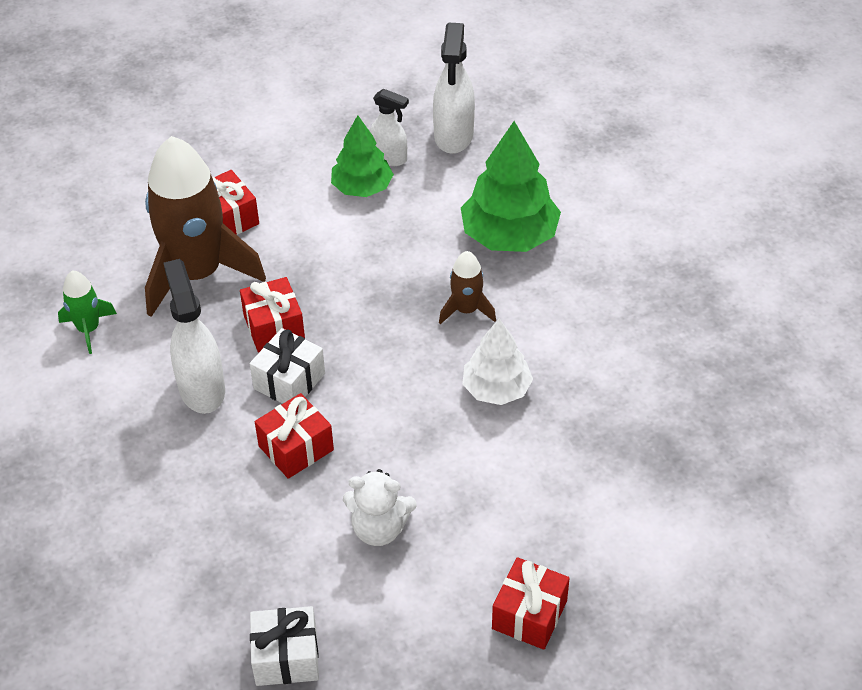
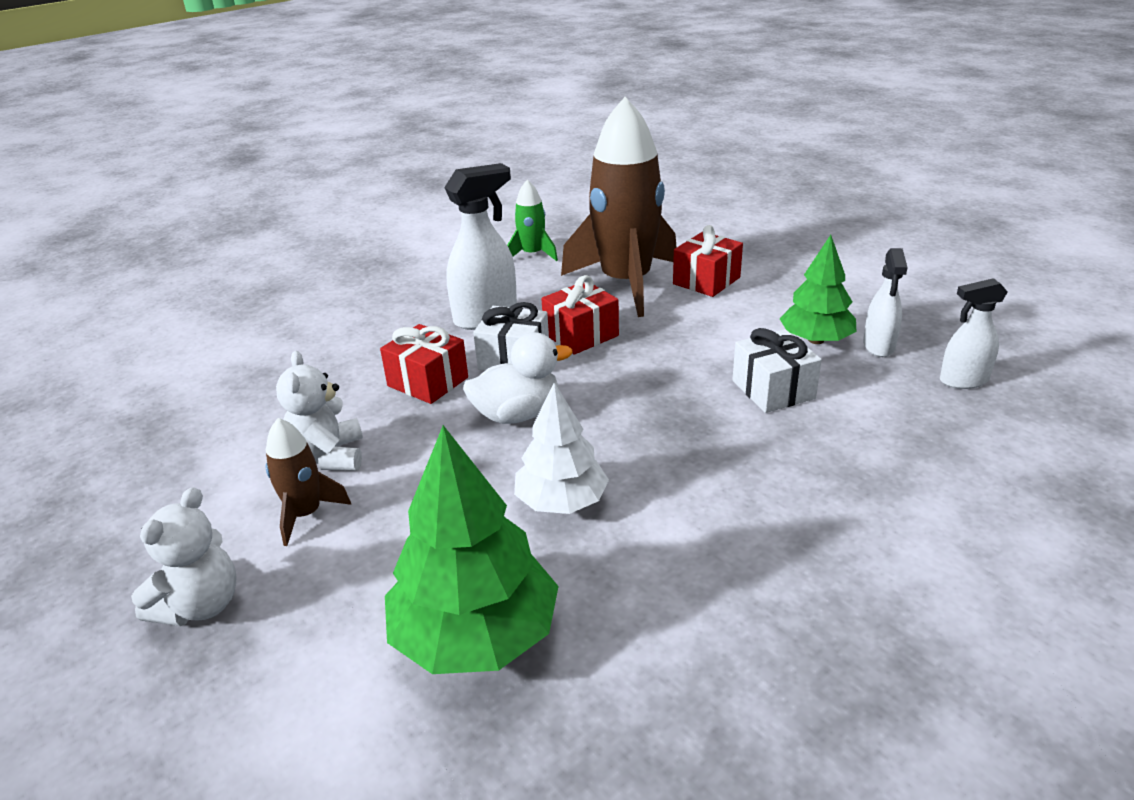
camera: 75 degrees right, 15 degrees down
(286, 657) = (165, 434): white gift -> white gift (773, 389)
(376, 394) = (517, 414): none -> white duck
(453, 136) = (963, 380): white spray bottle -> white spray bottle, size x0.62
(466, 310) = (679, 451): brown rocket -> brown rocket (305, 514)
(509, 236) = (831, 459): green tree -> green tree (475, 635)
(529, 615) = (200, 605): red gift -> white teddy bear

